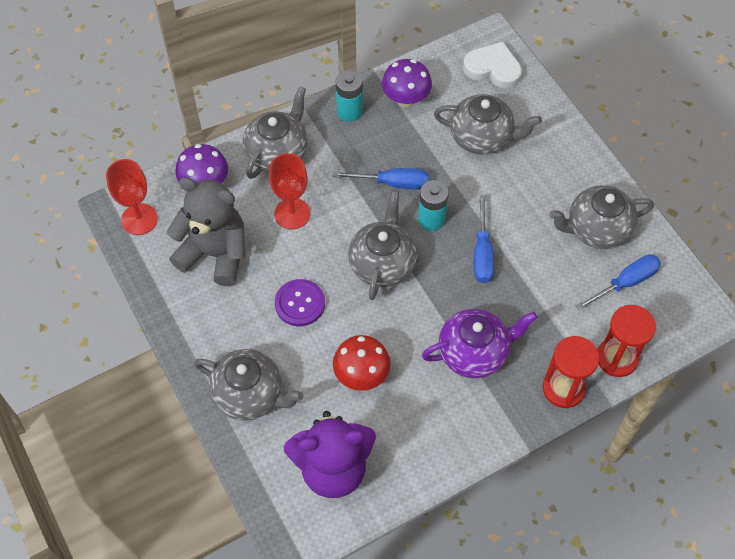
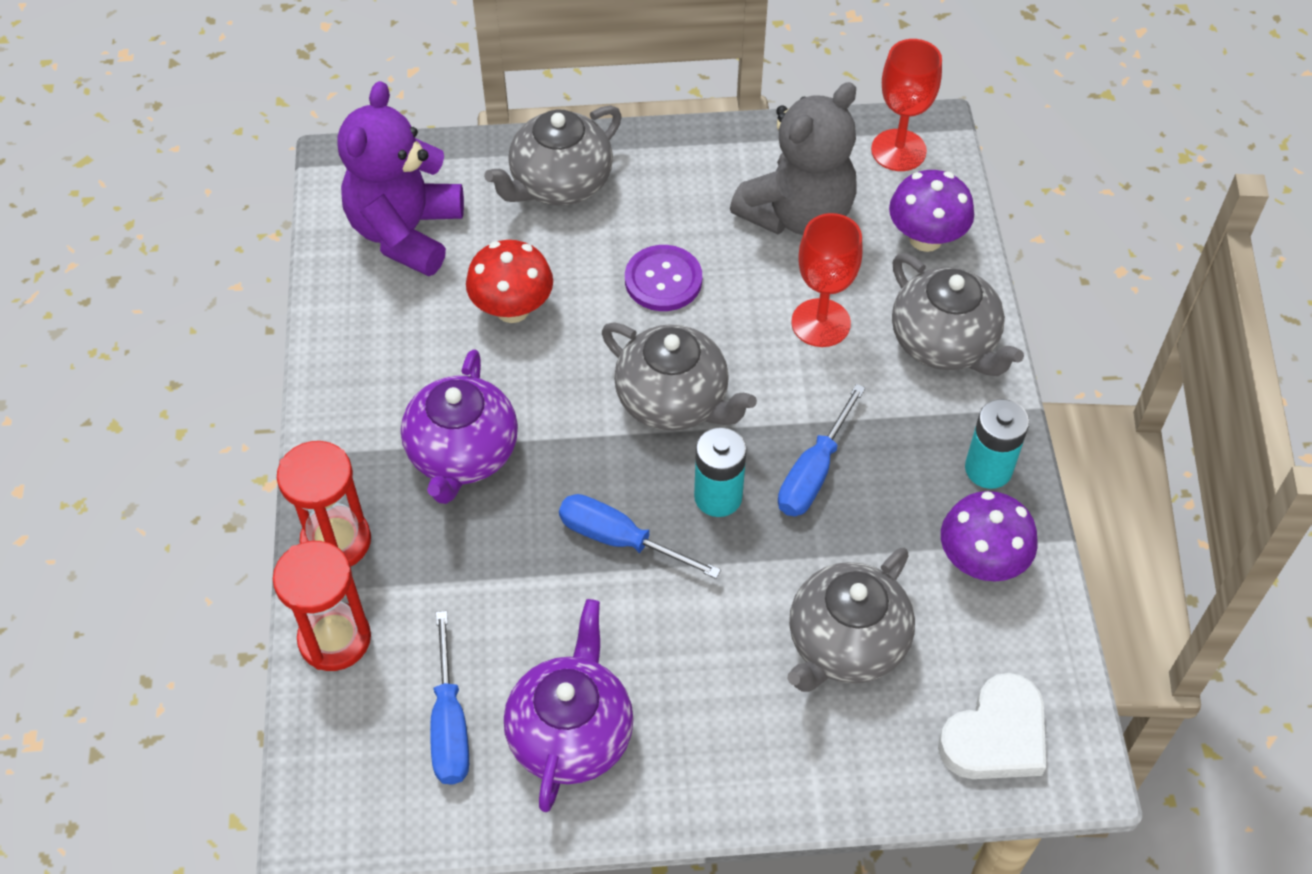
camera: 115 degrees right, 5 degrees down
(597, 229) = (571, 733): grey teapot -> purple teapot

